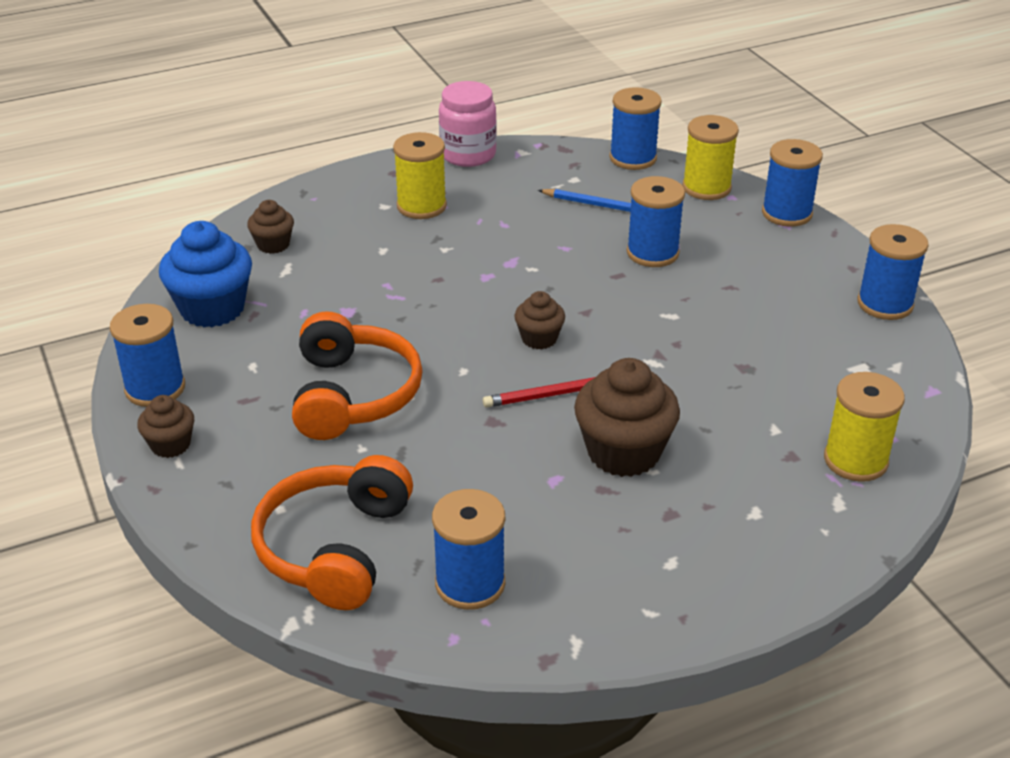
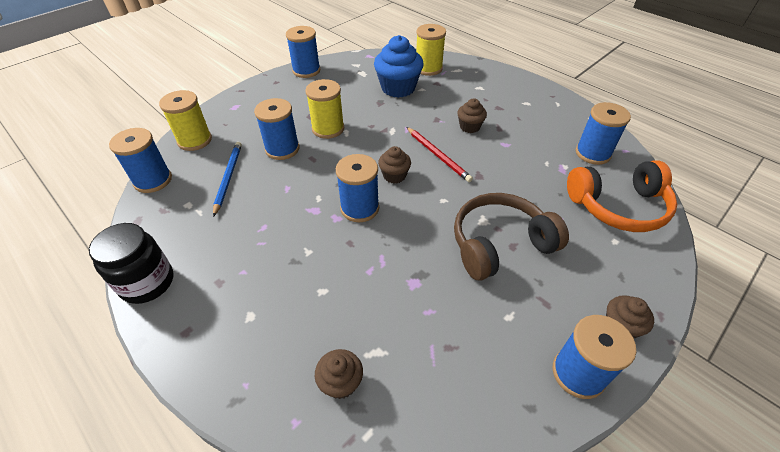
camera: 110 degrees left, 10 degrees up
(212, 309) = (459, 385): blue cupcake -> blue cupcake (398, 88)
(353, 394) = (500, 244): orange headphones -> brown headphones
(421, 206) = (246, 287): yellow spool -> yellow spool (328, 129)
(468, 154) = (147, 282): pink jar -> black jar
(623, 452) = (469, 127): brown cupcake -> brown cupcake, size x0.54
(786, 213) = (223, 107): blue spool -> blue spool (360, 208)

